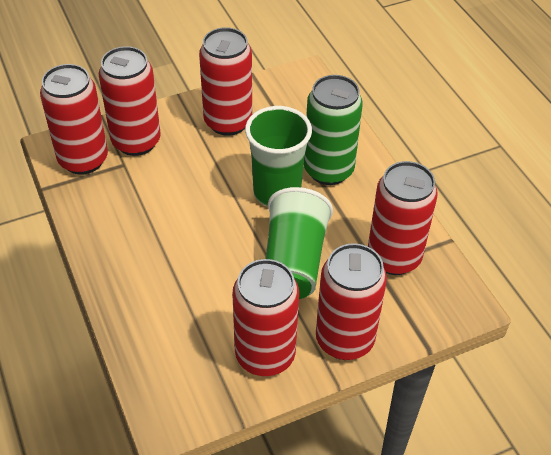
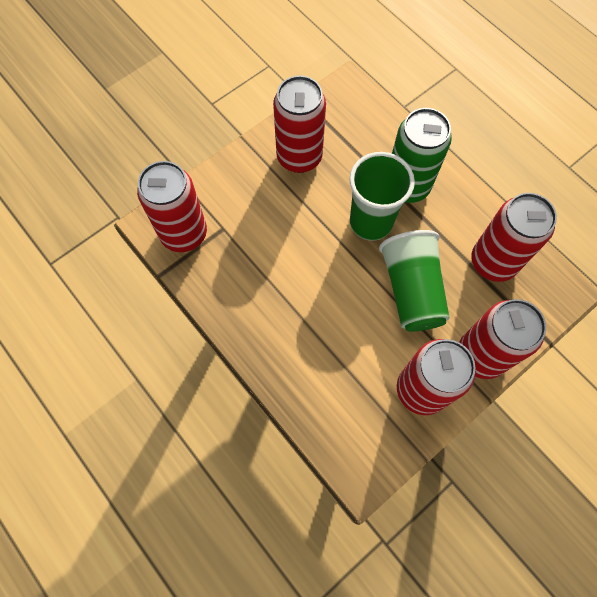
camera: 15 degrees left, 20 degrees up
(136, 141) = (224, 201): red can -> none

